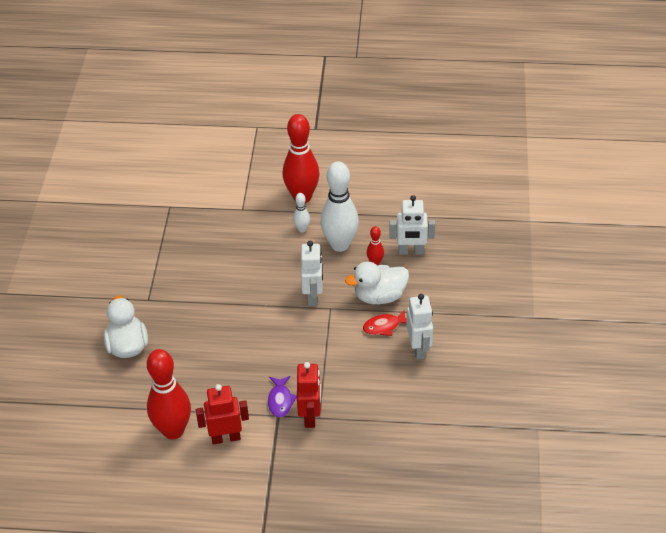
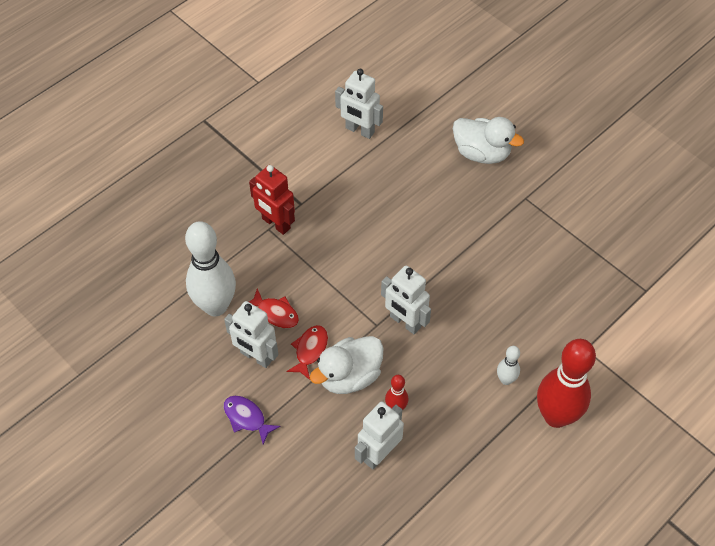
camera: 130 degrees right, 10 degrees up
(173, 430) = (359, 130): red bowling pin -> white robot
(226, 438) = (316, 157): red robot -> none
(280, 400) = (313, 215): purple fish -> purple fish (247, 418)
(340, 245) = (451, 396): white bowling pin -> white bowling pin (215, 306)
(378, 362) = (275, 313): none -> red fish
(379, 296) = (349, 376): white duck -> white duck turned 150 degrees counterclockwise

